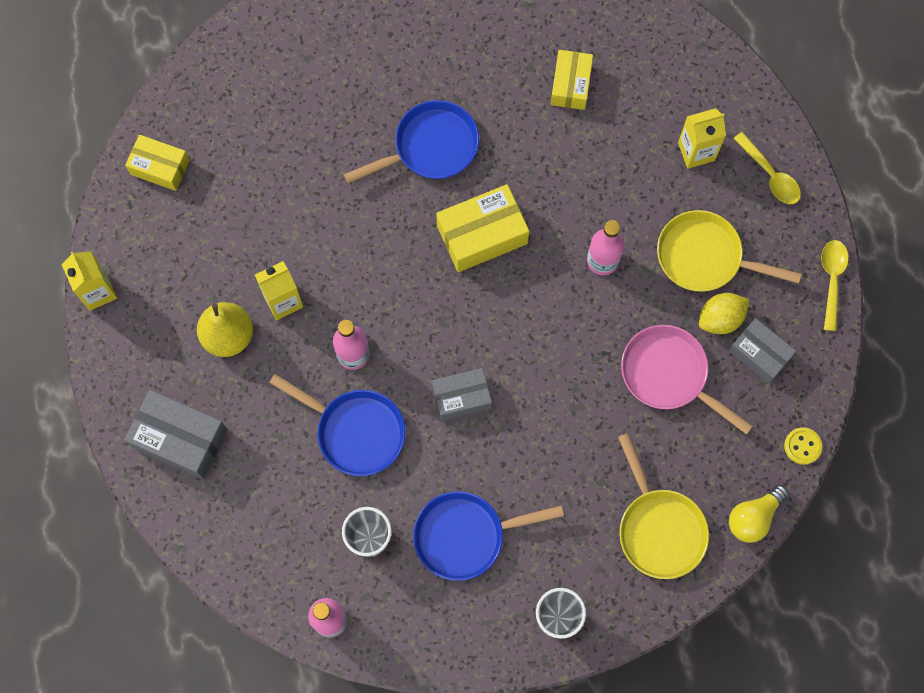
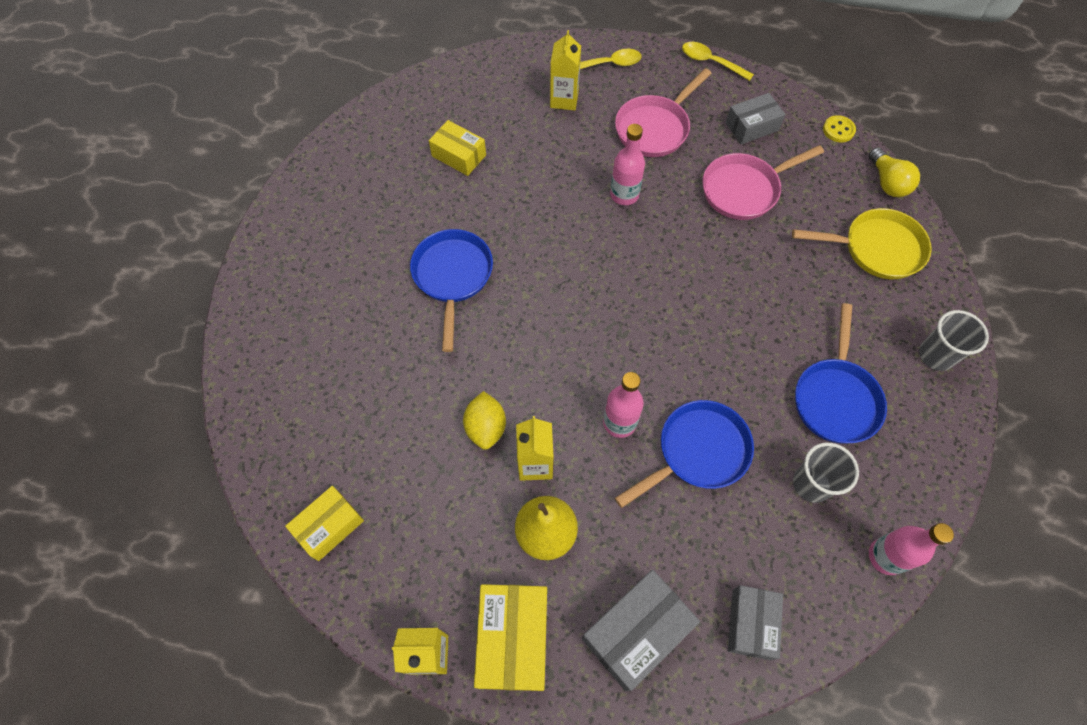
camera: 65 degrees left, 10 degrees down
(461, 397) = (701, 348): grey box -> grey box (751, 624)
(482, 235) = (556, 271): yellow box -> yellow box (513, 639)
(705, 257) = (655, 128): yellow pan -> pink pan
(720, 319) = (711, 139): yellow lemon -> yellow lemon (486, 427)

